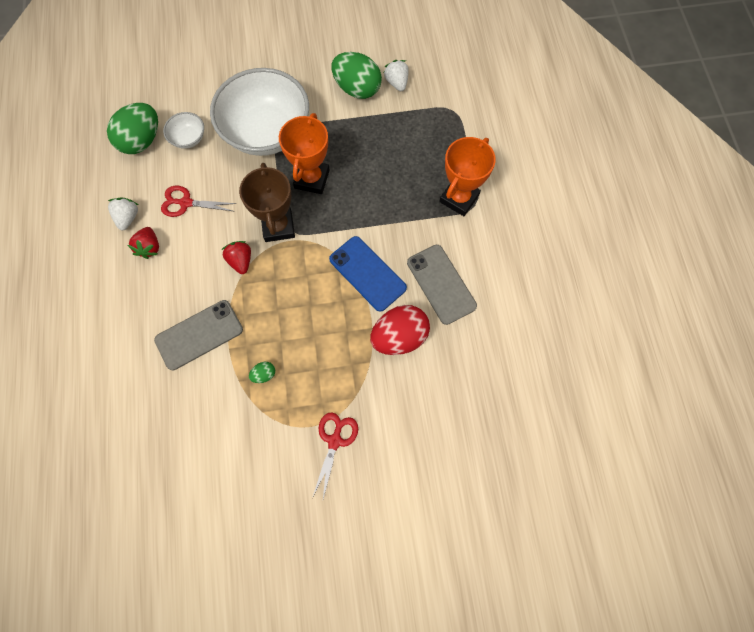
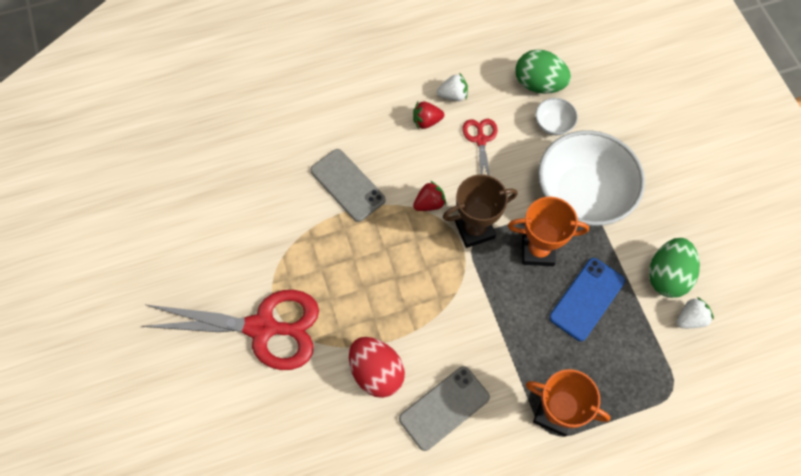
camera: 80 degrees right, 5 degrees down
(264, 374) = (318, 250): green egg -> none
(335, 441) = (262, 328): red scissors -> red scissors, size x2.12
(367, 273) = (441, 328): blue phone -> blue phone (587, 299)

